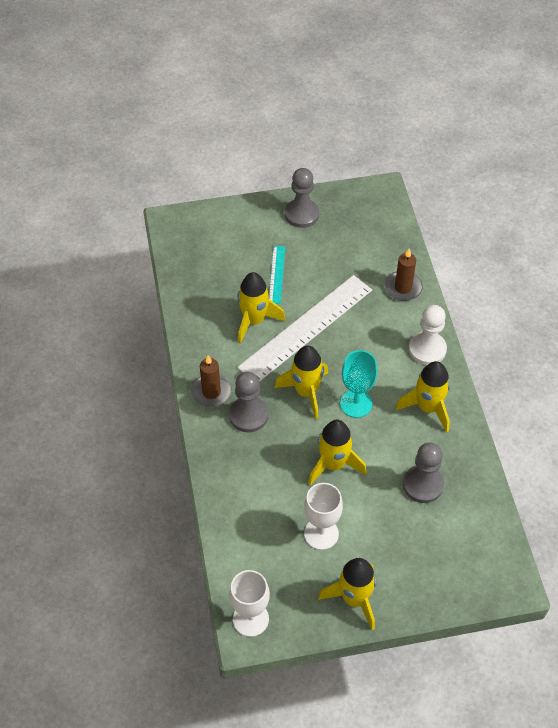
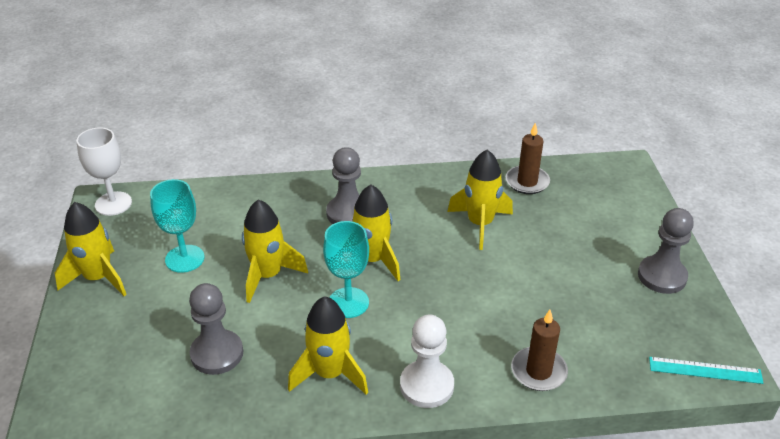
camera: 95 degrees right, 15 degrees down
(211, 392) = (383, 188): brown candle -> brown candle (527, 182)
(276, 274) = (553, 246): turquoise ruler -> turquoise ruler (705, 370)
(306, 328) = (467, 267): white ruler -> none
(321, 533) = (184, 259): white goblet -> turquoise goblet

